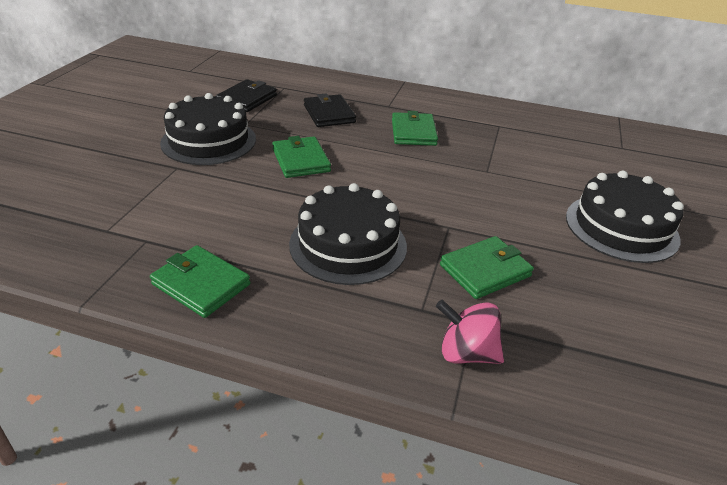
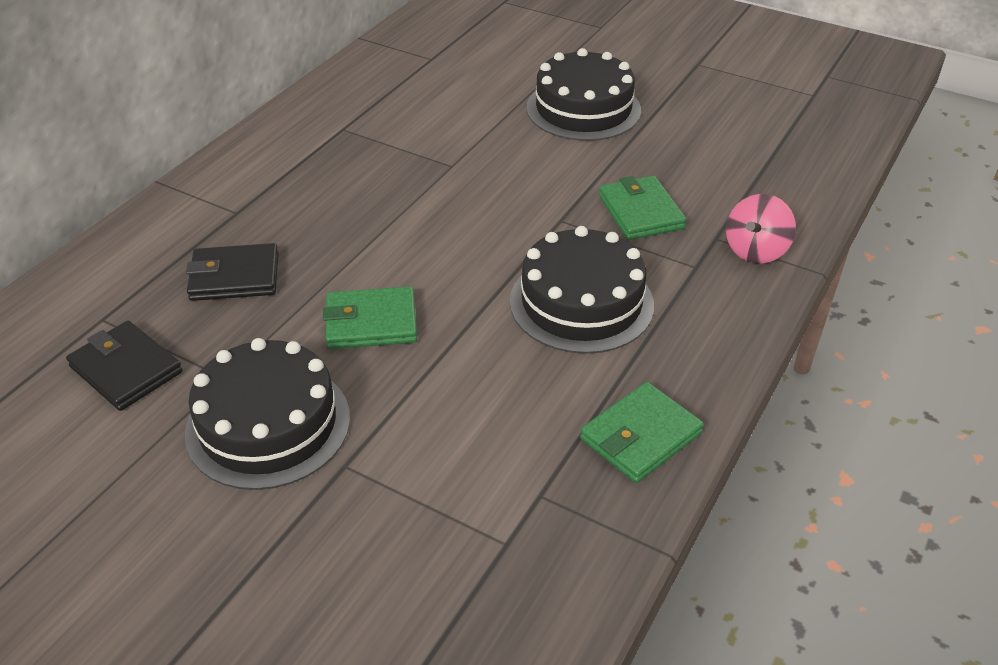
camera: 75 degrees left, 5 degrees up
(413, 132) = (331, 204): green wallet -> none

